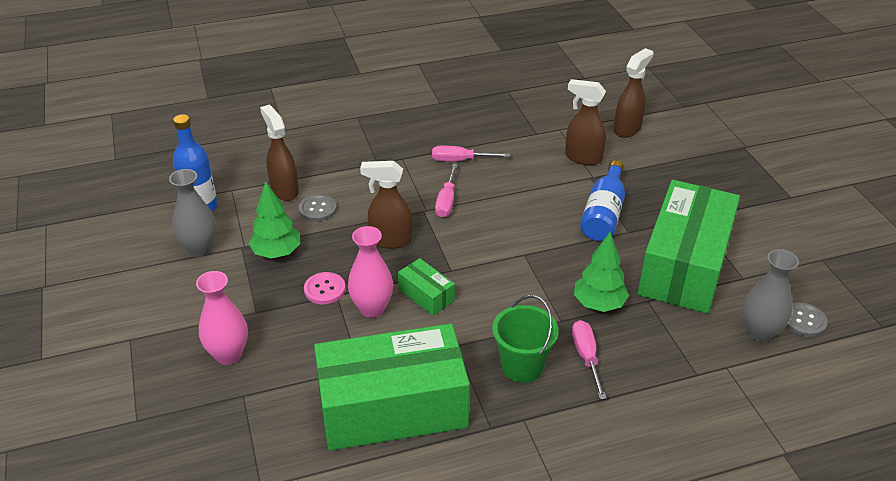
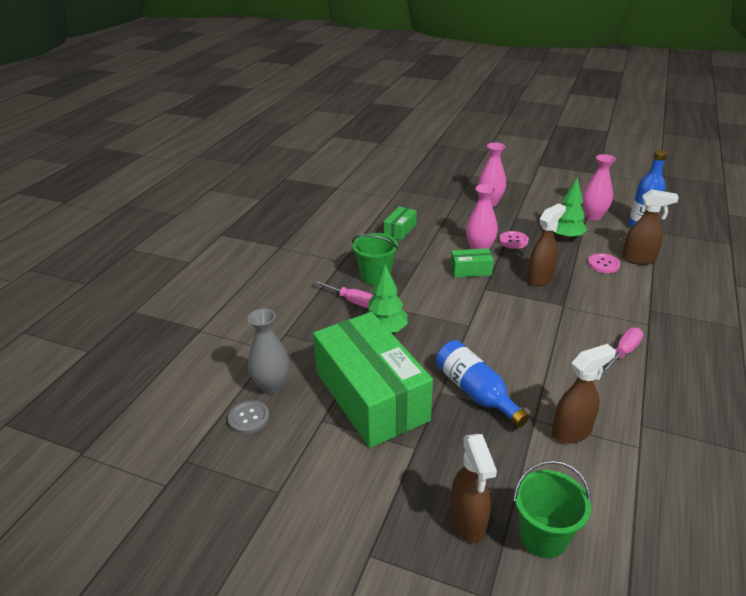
camera: 130 degrees right, 5 degrees down
(200, 249) = (593, 216): grey vase -> pink vase
(317, 209) = (603, 264): grey button -> pink button
(393, 407) = (400, 230): green box -> green box, size x0.42
(446, 201) = (566, 319): pink screwdriver -> none
(627, 129) = (604, 506): brown spray bottle -> brown spray bottle (468, 522)
(681, 142) = (543, 536): none -> green bucket

